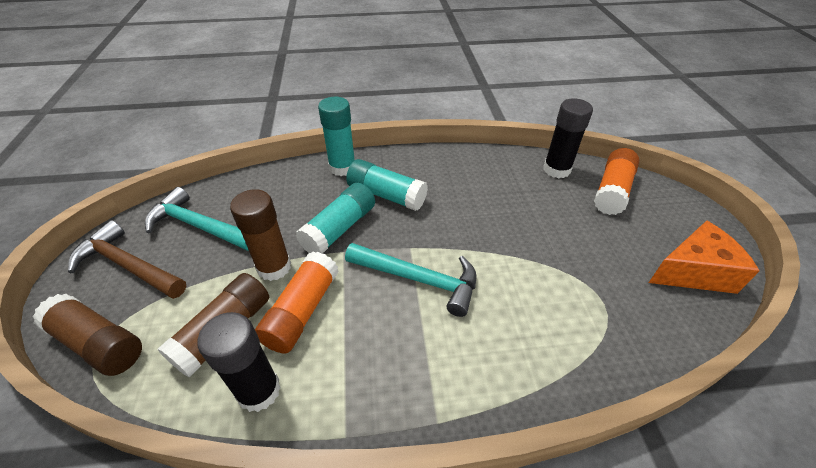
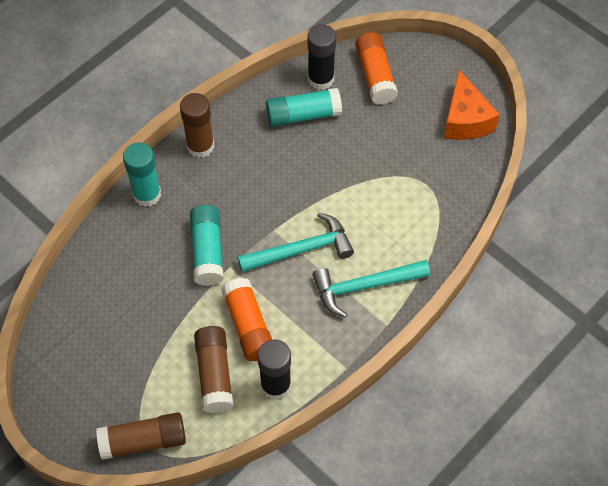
camera: 40 degrees left, 15 degrees up
(128, 266) = (87, 390): brown hammer -> none
(198, 226) = (96, 327): turquoise hammer -> turquoise hammer (364, 286)
(274, 267) = (195, 313): brown glue stick -> brown glue stick (200, 146)
(386, 195) = (212, 197): turquoise glue stick -> turquoise glue stick (303, 115)
(693, 272) = (465, 119): orange cheese -> orange cheese turned 135 degrees clockwise

